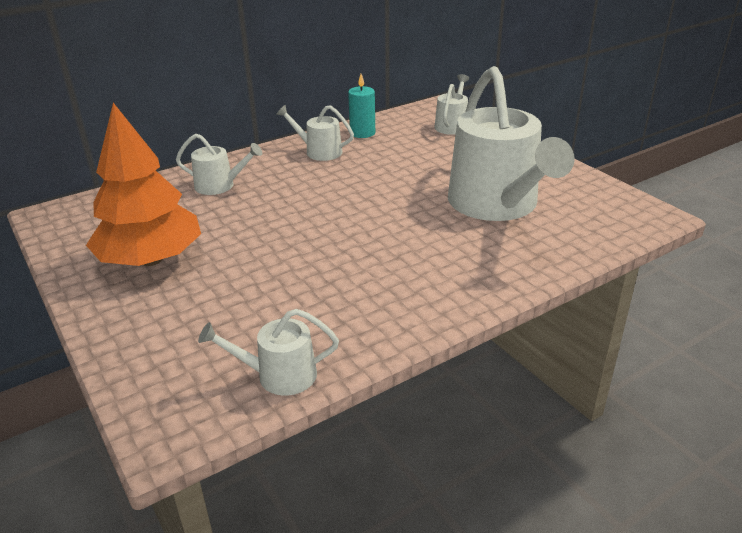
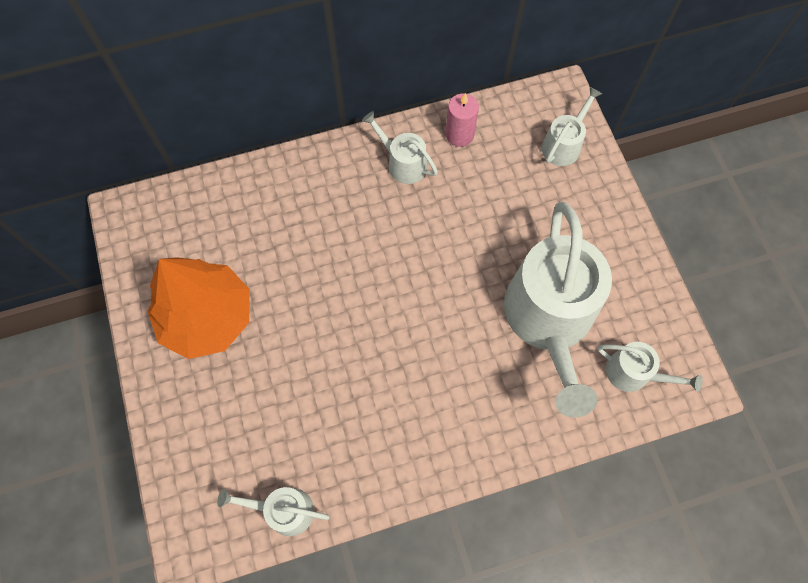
camera: 15 degrees right, 35 degrees up
(219, 186) = (288, 204): white watering can -> white watering can (633, 373)
(362, 133) = (459, 135): turquoise candle -> pink candle

